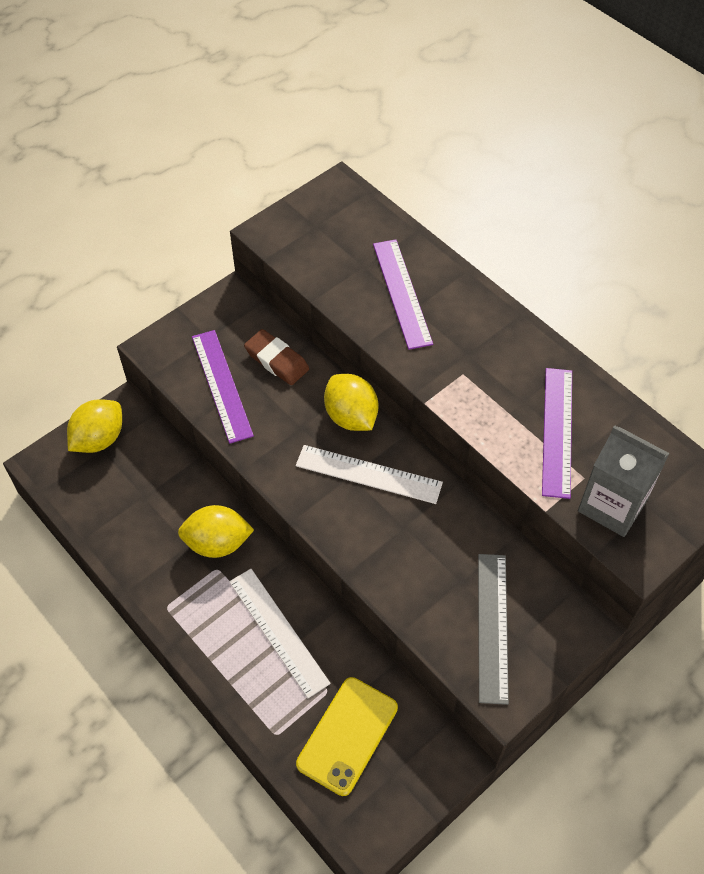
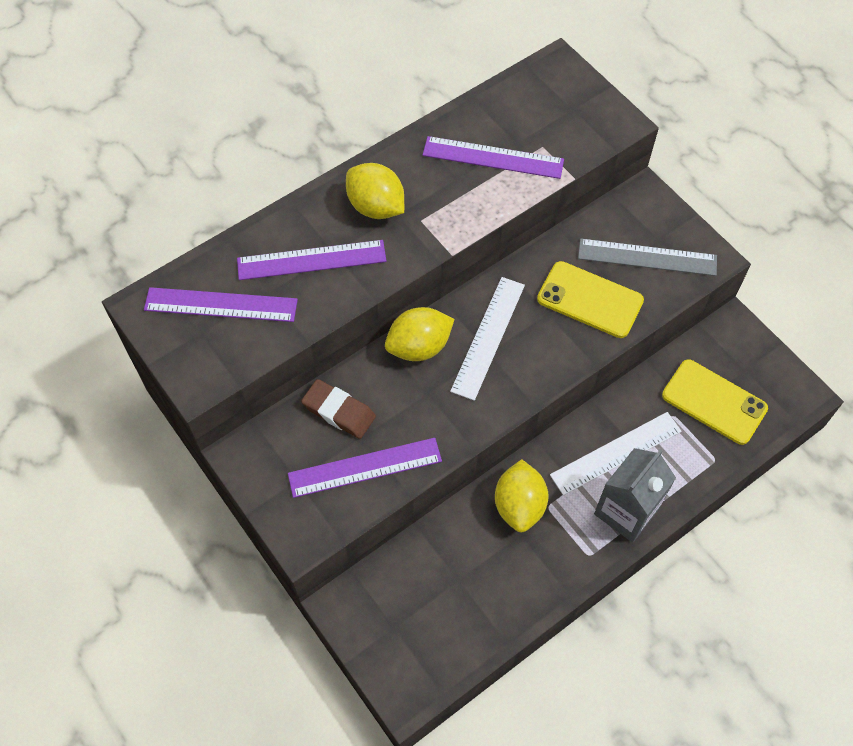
camera: 85 degrees left, 5 degrees up
(99, 439) = (379, 630): yellow lemon -> yellow lemon (376, 207)
(277, 360) = (339, 411): brown eraser -> brown eraser turned 75 degrees clockwise
(345, 236) = (221, 305): none -> purple ruler
(426, 567) = (590, 300): none -> yellow phone
(612, 505) = (571, 132): grey carton -> grey carton (626, 511)

